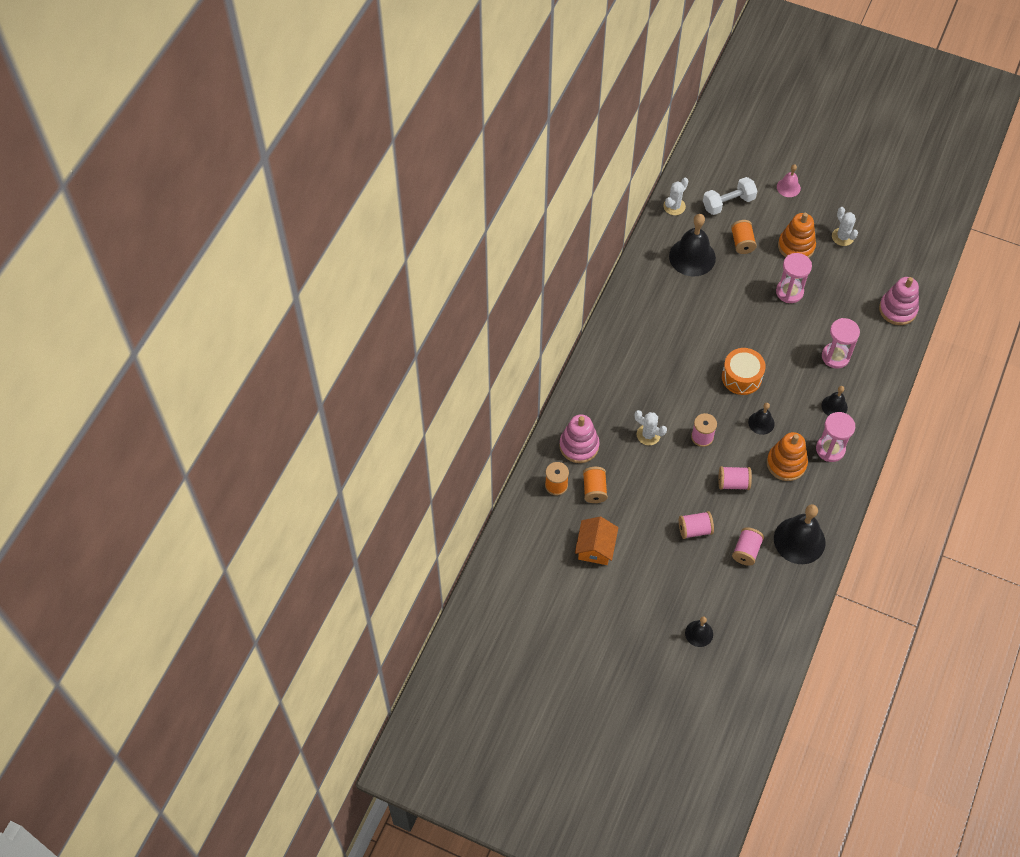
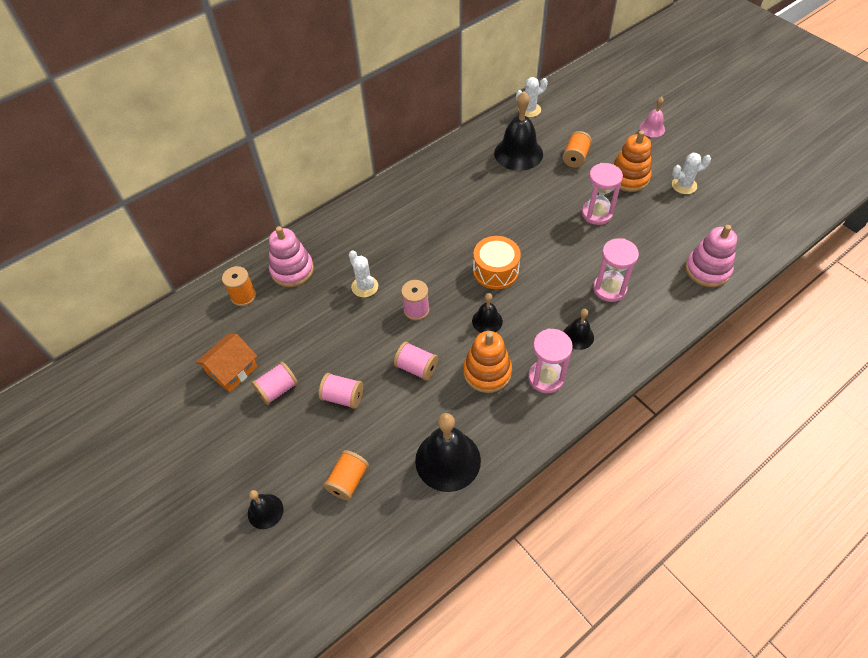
camera: 30 degrees right, 5 degrees down
(594, 490) = (275, 315): orange spool -> orange spool (348, 480)
(728, 203) = (583, 123): white dumbbell -> none
(746, 551) = (381, 444): pink spool -> pink spool (278, 389)
(842, 237) = (684, 185): white cactus -> white cactus turned 75 degrees clockwise

